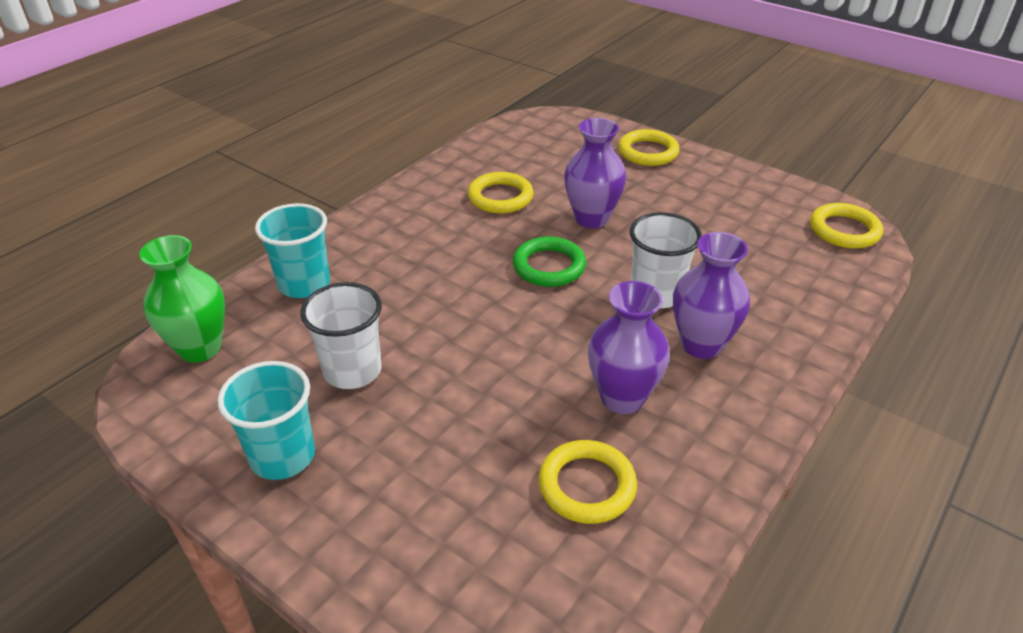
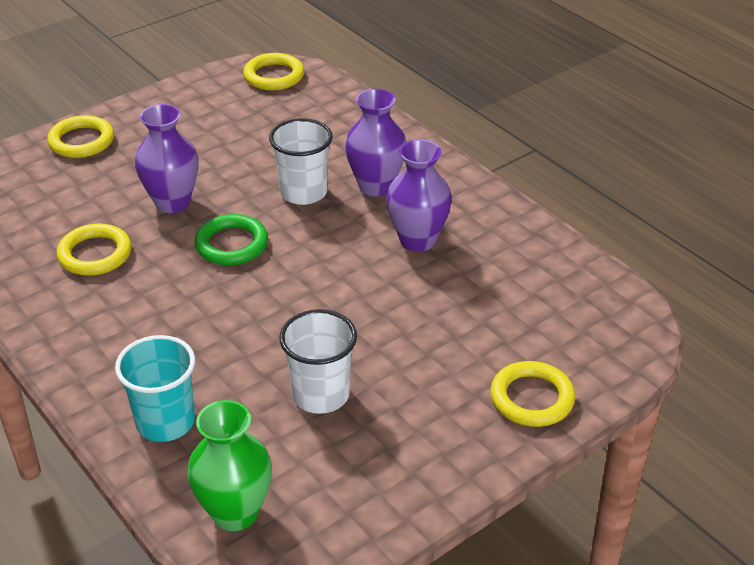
camera: 75 degrees left, 0 degrees up
(282, 456) = (414, 450): turquoise cup -> none
(587, 485) = (498, 278): yellow ring -> yellow ring (532, 398)

